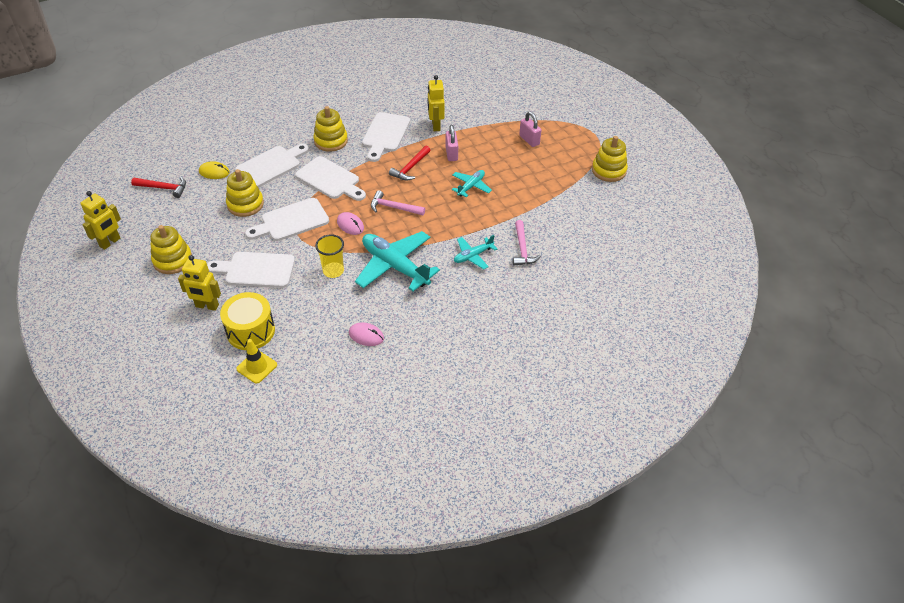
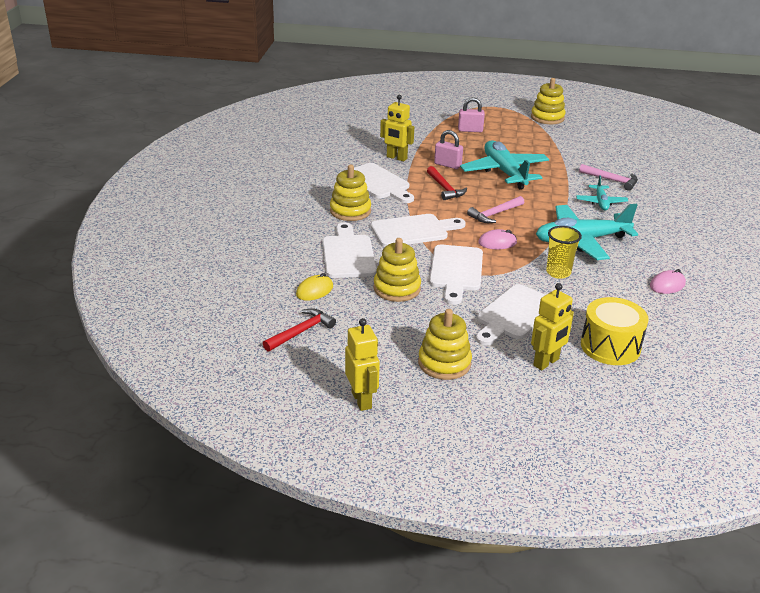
camera: 55 degrees left, 15 degrees down
(257, 367) = (668, 359): yellow traffic cone -> none
(471, 186) = (504, 172): turquoise plane -> turquoise plane, size x1.92

